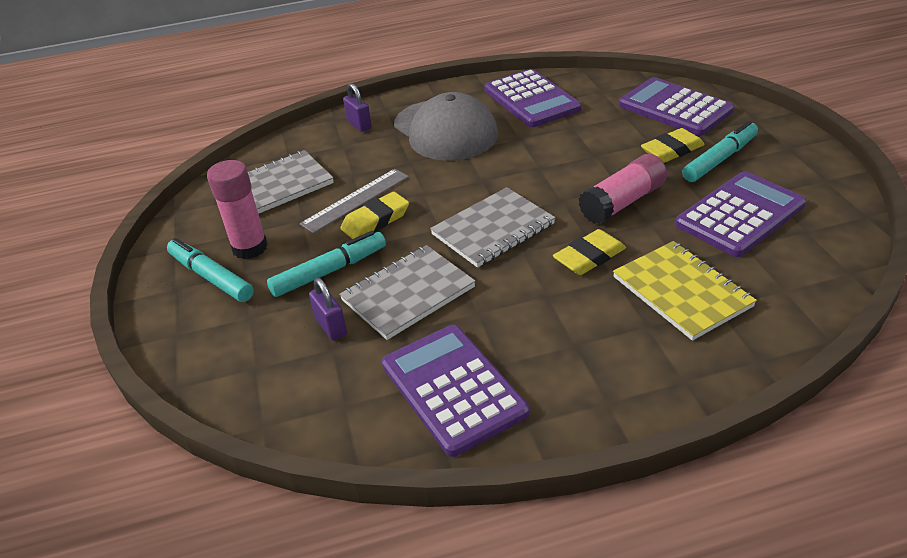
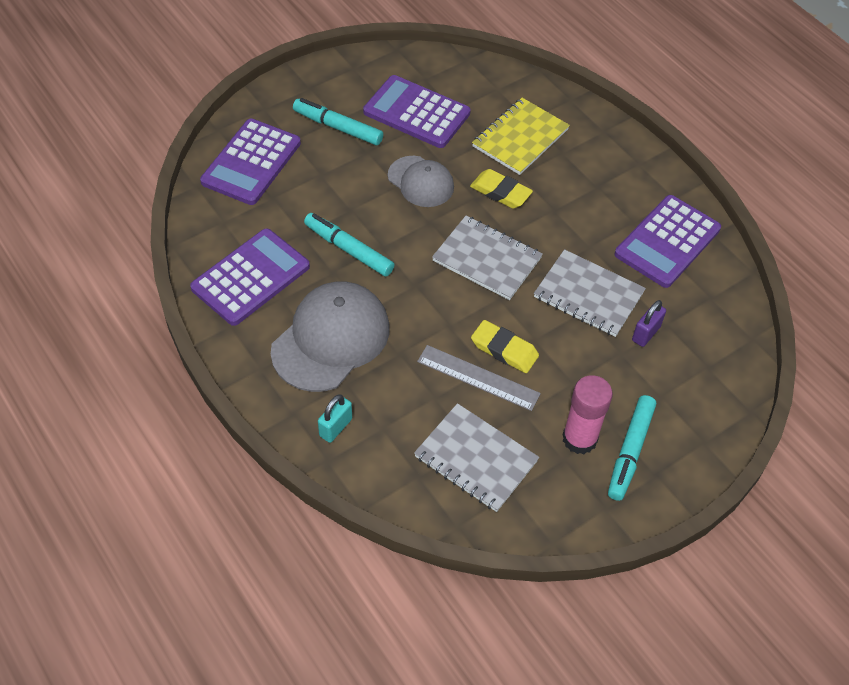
camera: 115 degrees left, 15 degrees up
(329, 271) = (585, 360): turquoise marker -> turquoise marker (349, 249)
(359, 125) = (335, 427): purple padlock -> turquoise padlock
(622, 202) = (421, 182): pink glue stick -> grey cap
(672, 150) = (330, 158): yellow eraser -> none

